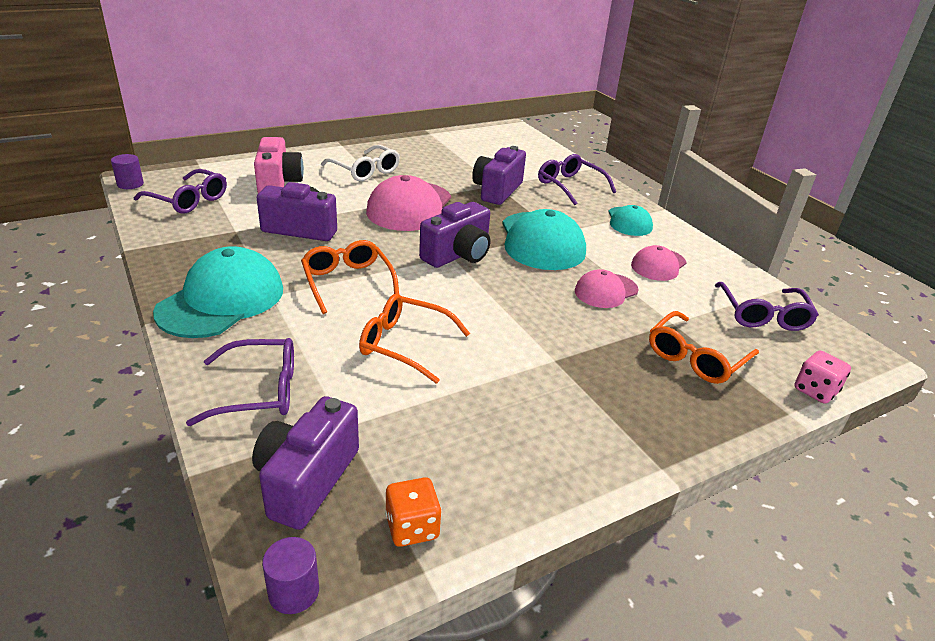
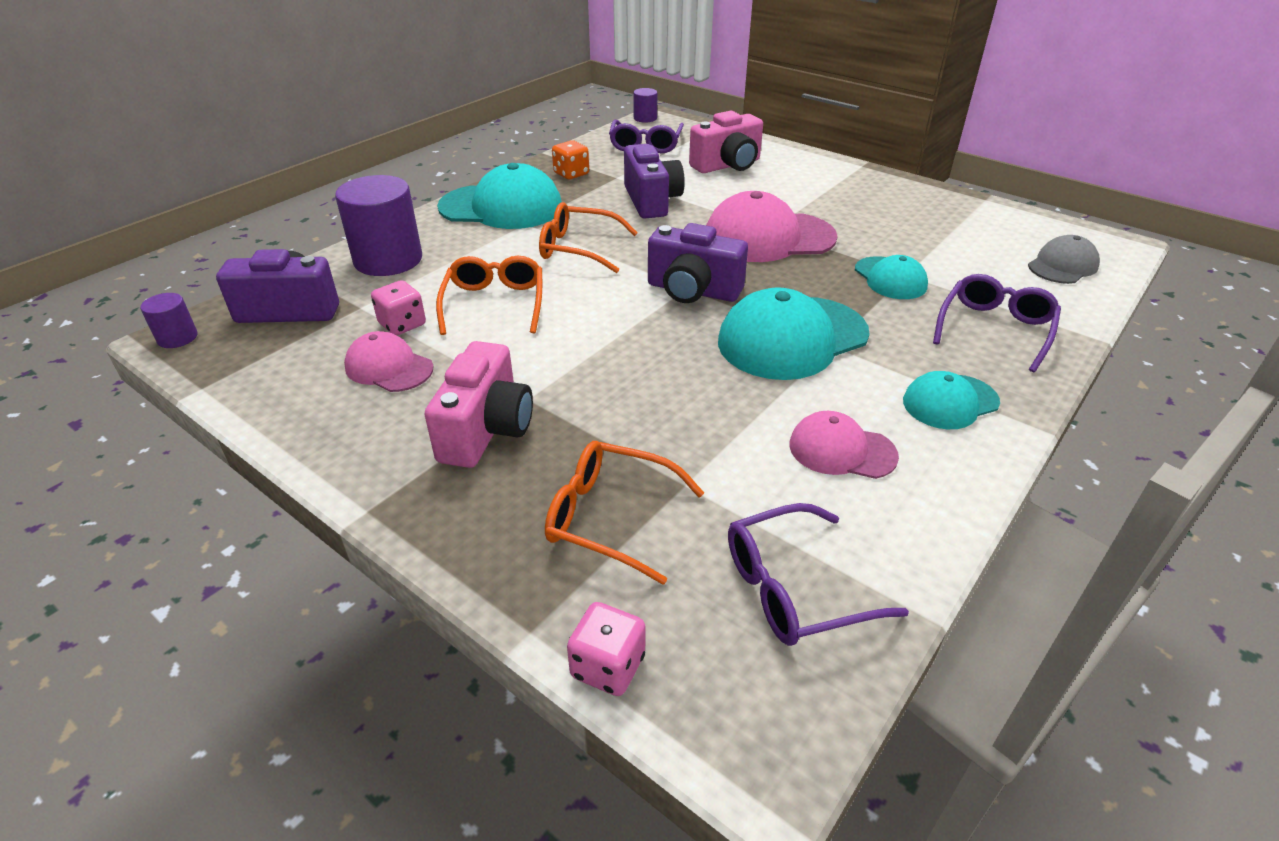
camera: 70 degrees right, 5 degrees up
(259, 391) = (388, 260): purple glasses -> purple cylinder
(347, 282) = (578, 248): orange glasses -> orange glasses turned 120 degrees counterclockwise
(365, 171) = (818, 193): white glasses -> none
(400, 403) = (402, 324): none -> pink dice
(412, 527) = (247, 370): orange dice -> orange dice (571, 174)
(497, 191) = (890, 278): purple camera -> turquoise cap
(521, 147) = (1062, 266): none -> grey cap
(585, 388) = (486, 430): none -> pink camera
(606, 291) = (715, 411): pink cap -> pink cap (389, 367)

